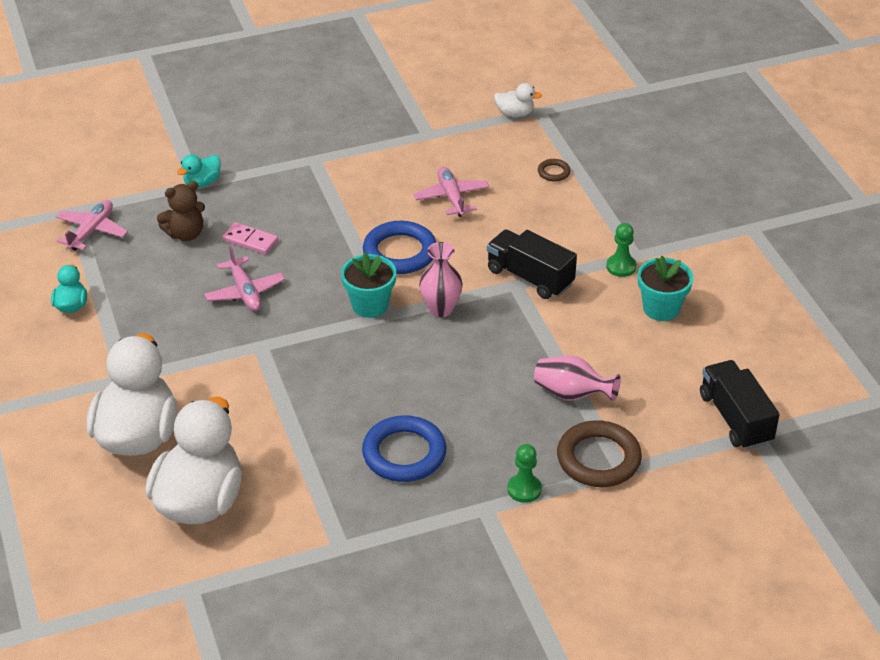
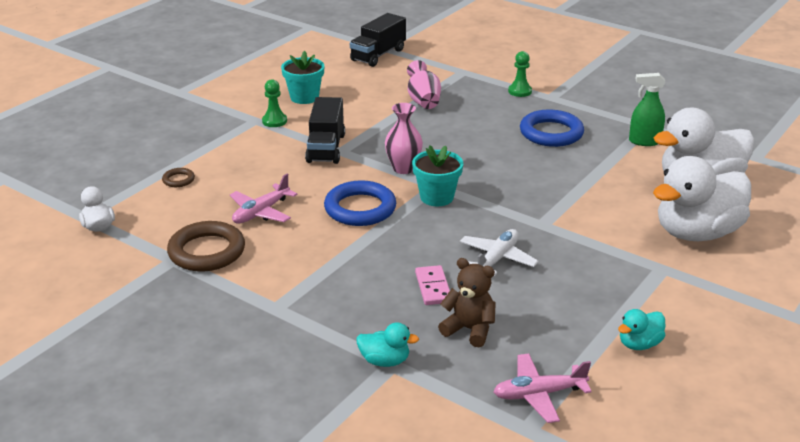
camera: 125 degrees left, 10 degrees down
(245, 292) = (497, 259): pink plane -> white plane
(313, 518) = (644, 141): none -> green spray bottle
(598, 459) = (464, 79): brown ring -> brown ring (207, 251)

